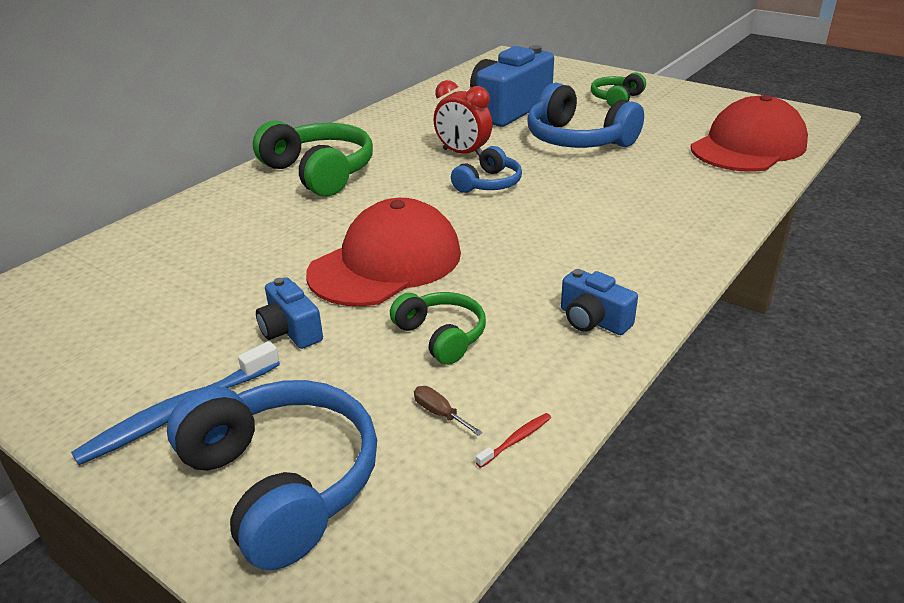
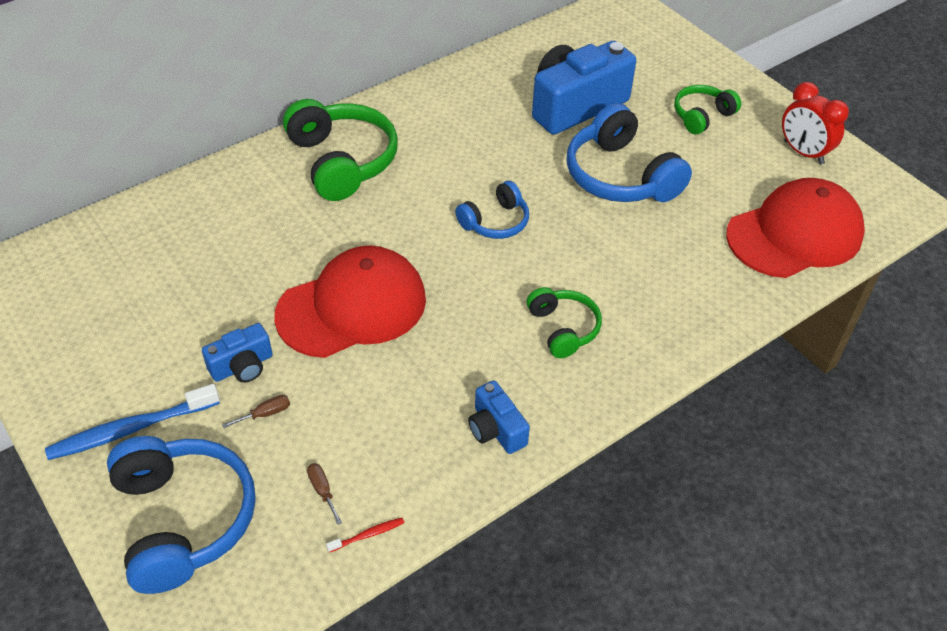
camera: 15 degrees right, 15 degrees up
(290, 330) = (242, 366): blue camera -> blue camera turned 105 degrees counterclockwise
(337, 363) = (265, 414): none -> brown screwdriver
(441, 336) = (360, 409): green headphones -> green headphones (563, 328)
(463, 153) = (492, 168): red clock -> red clock (803, 152)

